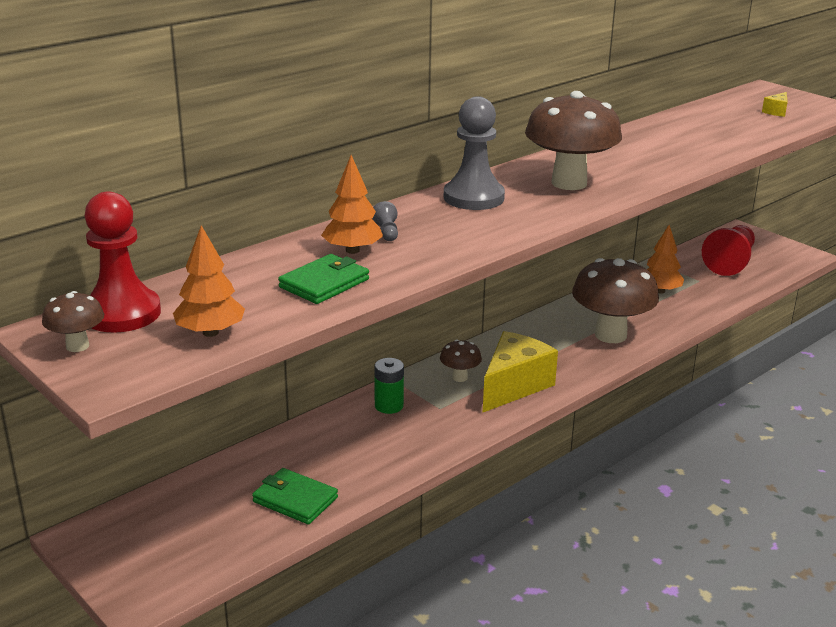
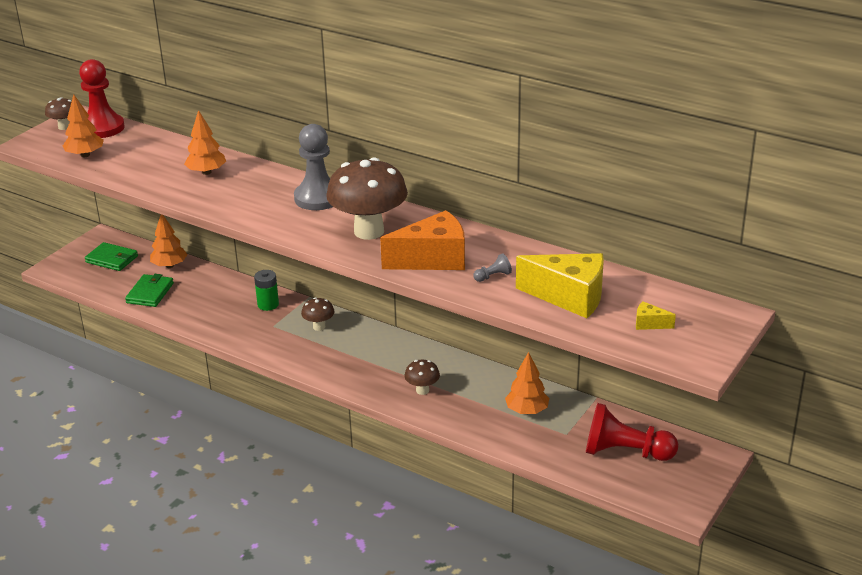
camera: 75 degrees right, 5 degrees up
(230, 475) = (169, 265): none -> orange tree
(324, 283) = (155, 173): green wallet -> green wallet (112, 259)
(386, 232) = (240, 178): grey pawn -> grey pawn (493, 276)
(514, 386) = (316, 353): yellow cheese -> yellow cheese (569, 297)
(610, 335) = (422, 390): brown mushroom -> brown mushroom, size x0.46
(642, 164) = (433, 259): none -> orange cheese

